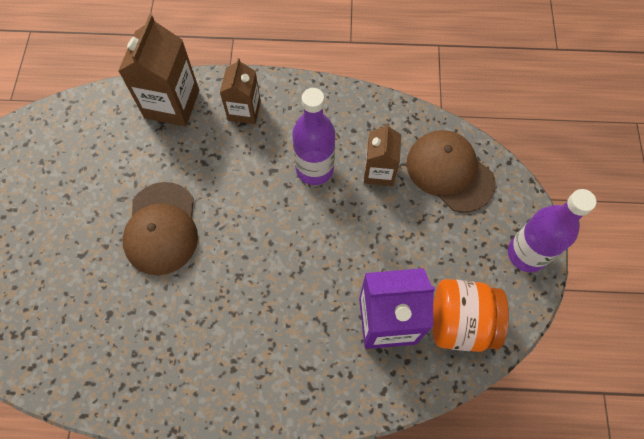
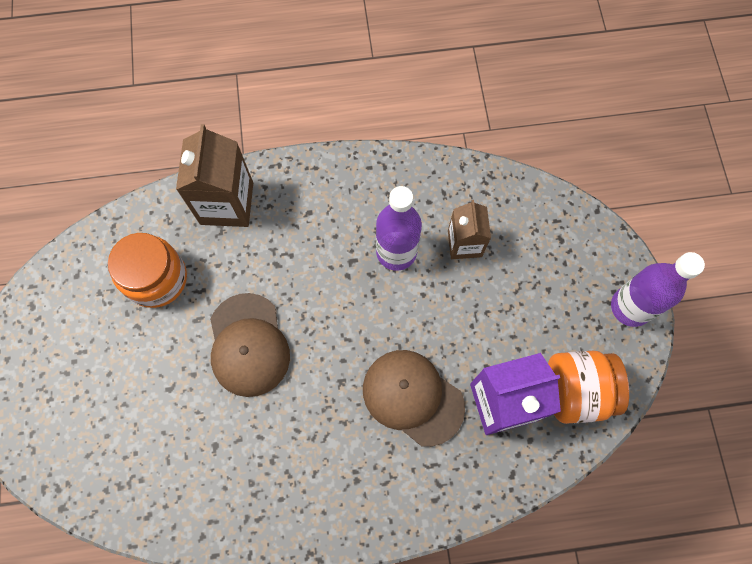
camera: 10 degrees left, 5 degrees up
(94, 157) = (156, 278): none -> orange jar
(244, 110) = (307, 198): brown carton -> none
(449, 172) = (538, 232): brown cap -> brown cap (412, 397)

